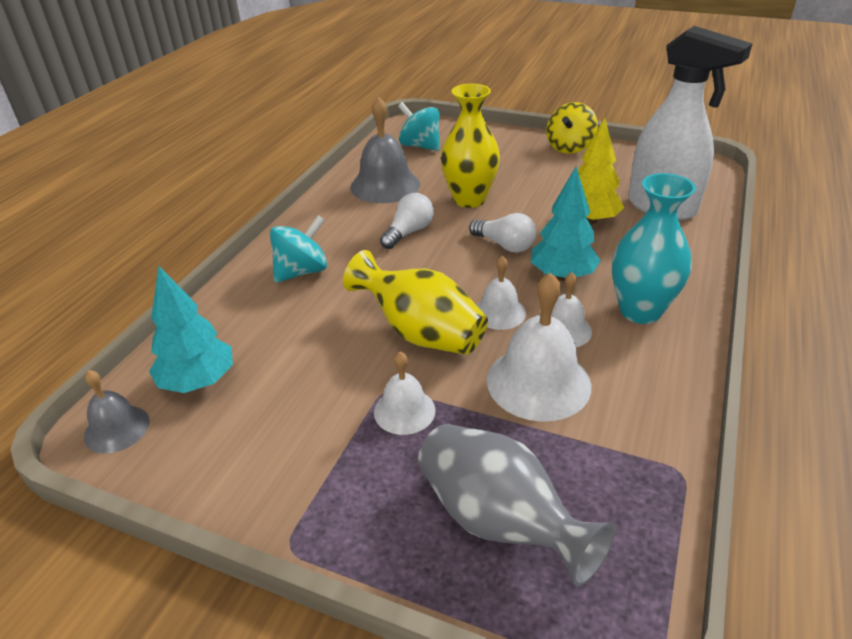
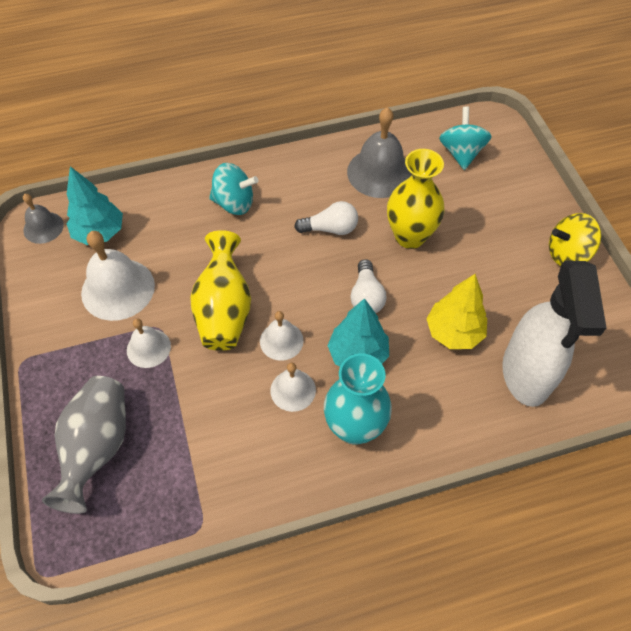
camera: 50 degrees right, 20 degrees up
(538, 382) = (226, 404): white bell -> white bell (118, 289)

